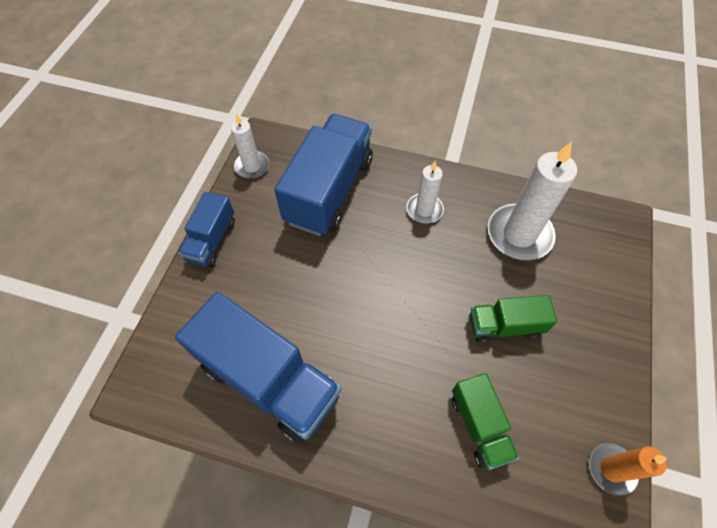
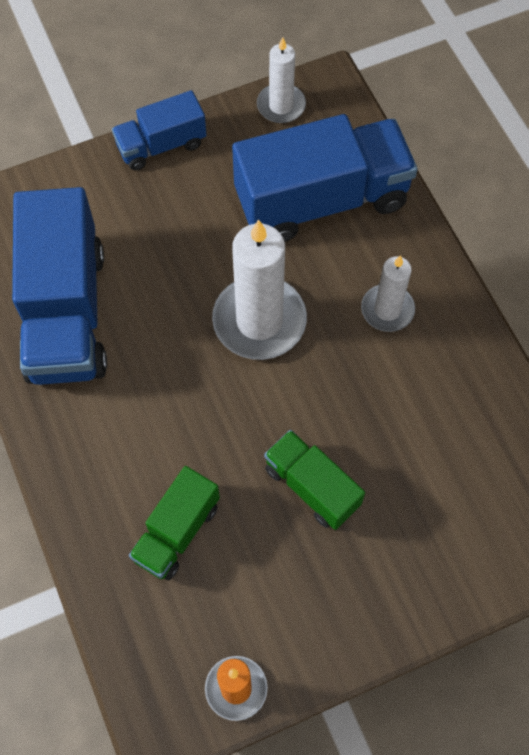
camera: 50 degrees right, 5 degrees up
(519, 234) = (448, 429): white candle -> white candle (259, 321)

